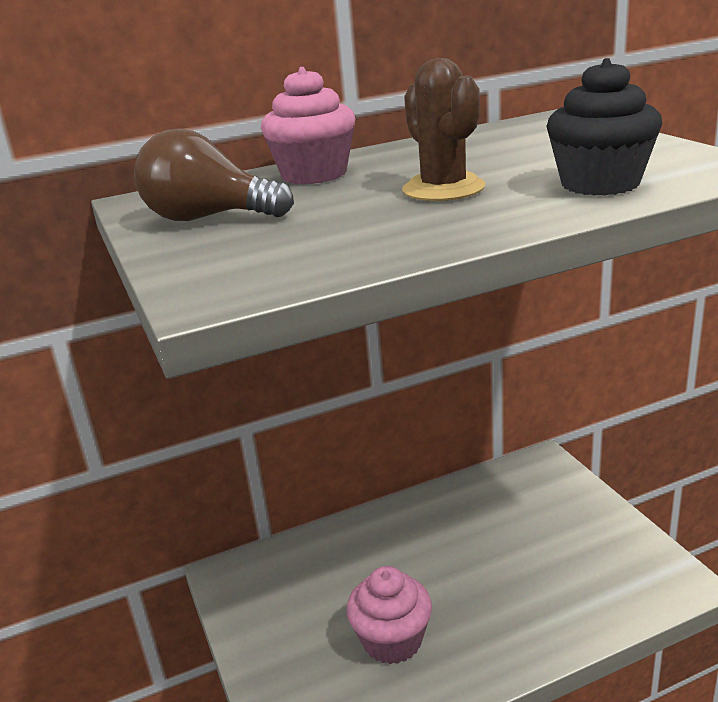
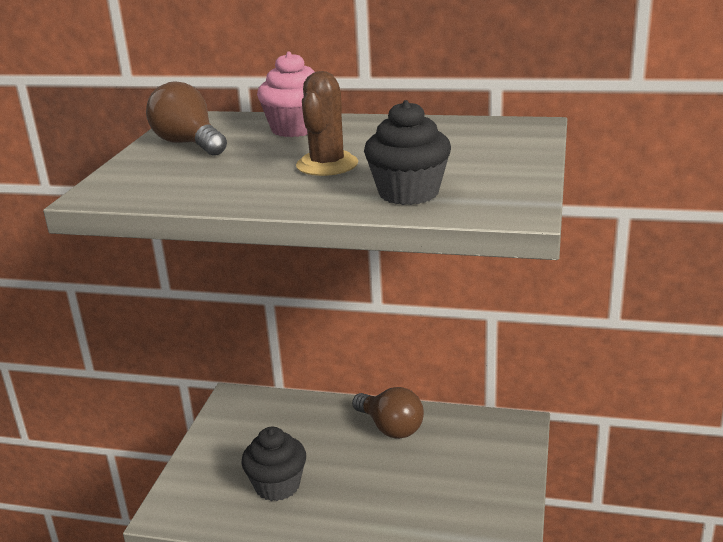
camera: 35 degrees right, 0 degrees up
(392, 640) = (277, 485): pink cupcake -> black cupcake
(435, 520) = (390, 428): none -> brown light bulb

